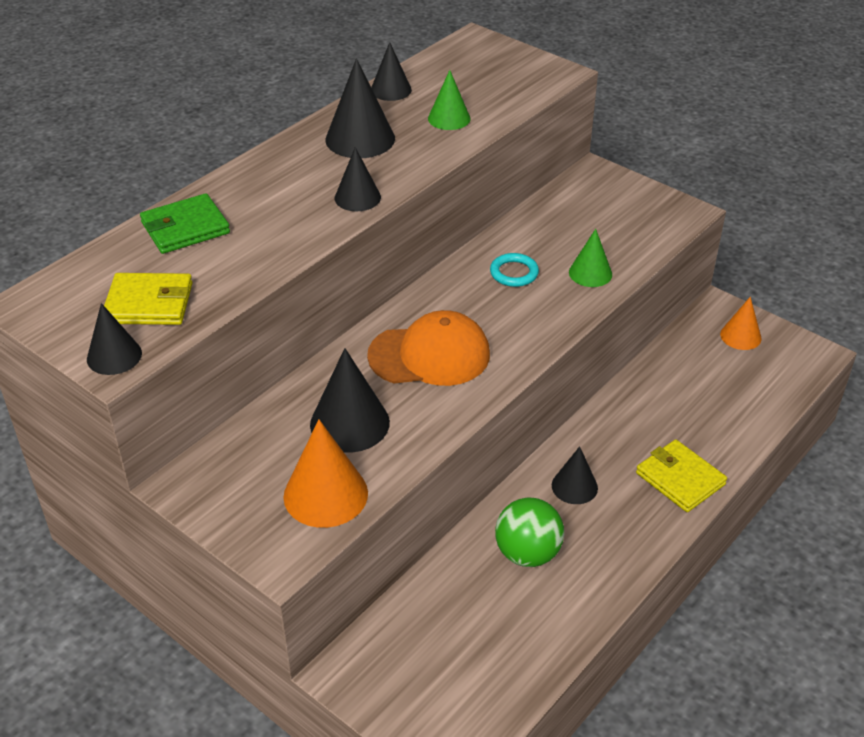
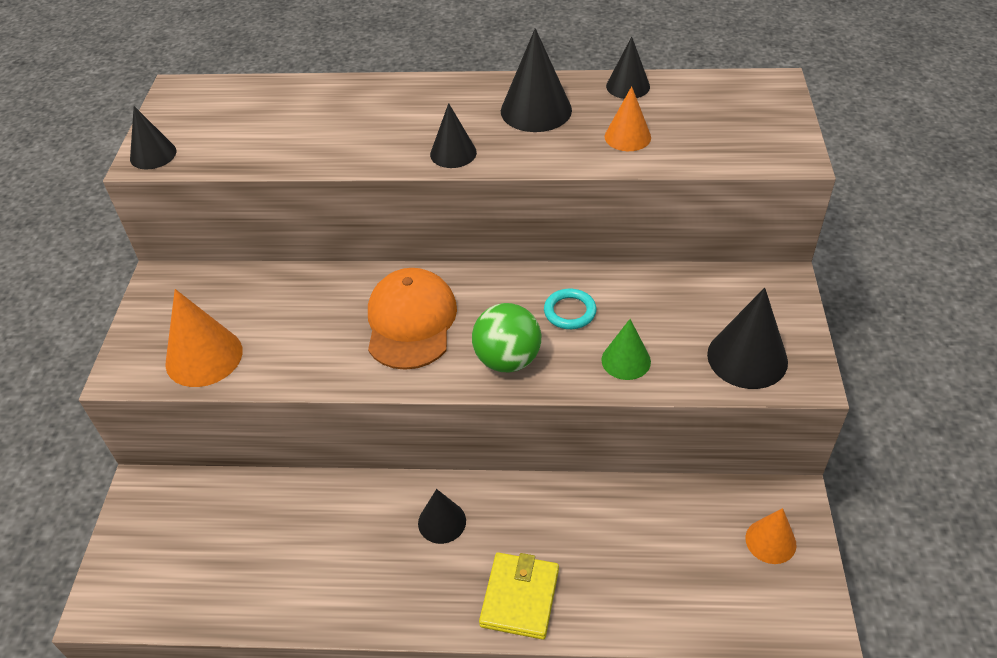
camera: 55 degrees right, 5 degrees up
(149, 303) = (223, 135): yellow wallet -> none
(185, 228) = (325, 100): green wallet -> none
(349, 423) = (291, 324): black cone -> black cone (747, 358)
(429, 355) = (411, 322): orange cap -> orange cap turned 135 degrees counterclockwise
(449, 118) = (627, 137): green cone -> orange cone
(527, 553) = (338, 533): green ball -> green ball (507, 360)

